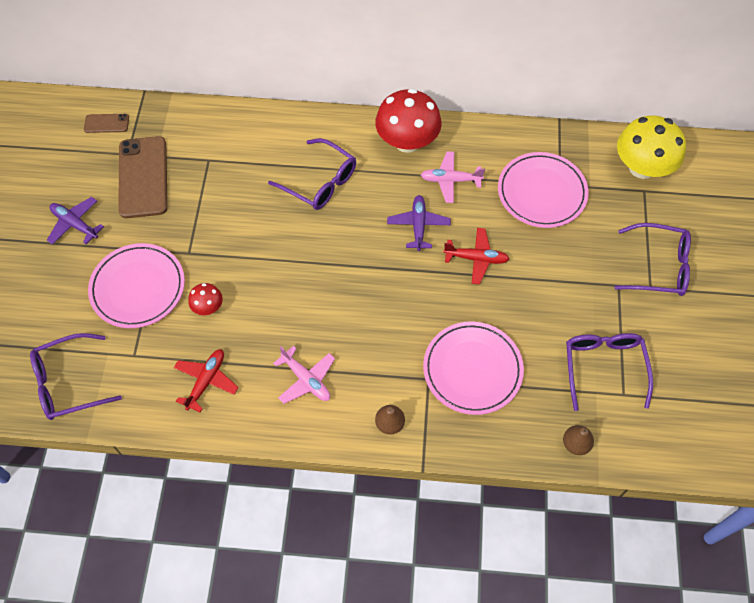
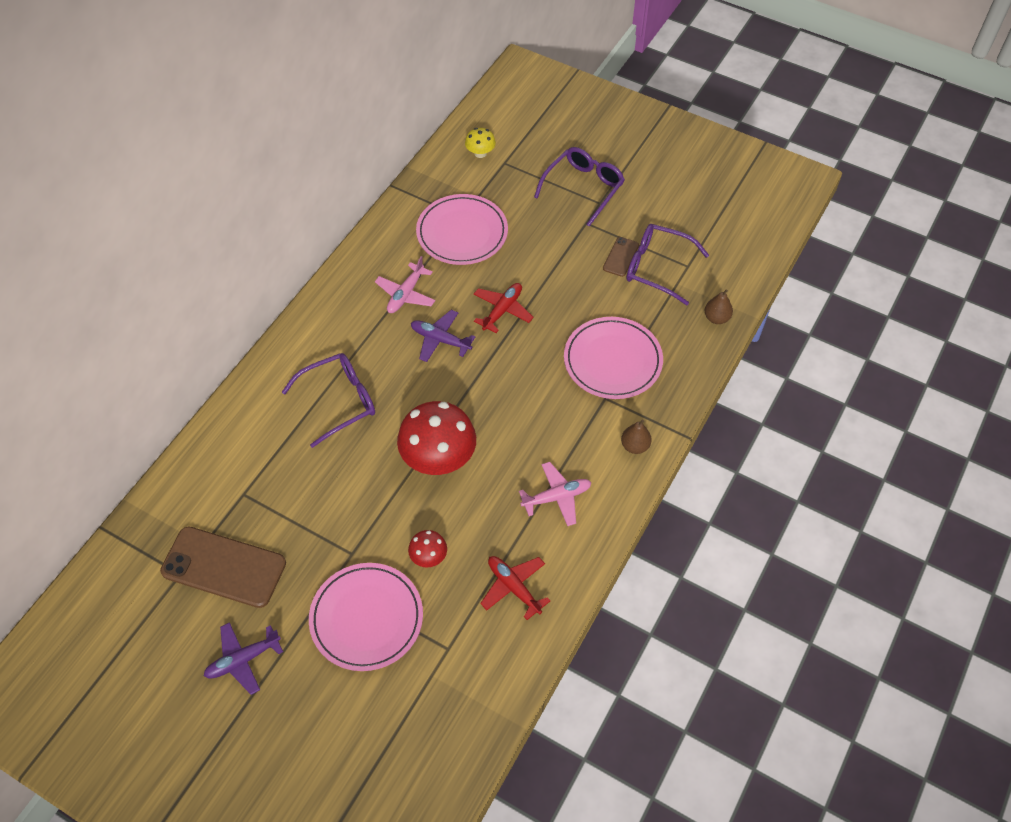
camera: 65 degrees left, 5 degrees down
(68, 383) = (447, 727): purple glasses -> none
(106, 123) = (120, 582): brown phone -> brown phone (621, 257)
(407, 141) = (338, 310): red mushroom -> red mushroom (438, 458)
(642, 167) = (480, 153): yellow mushroom -> yellow mushroom, size x0.47

